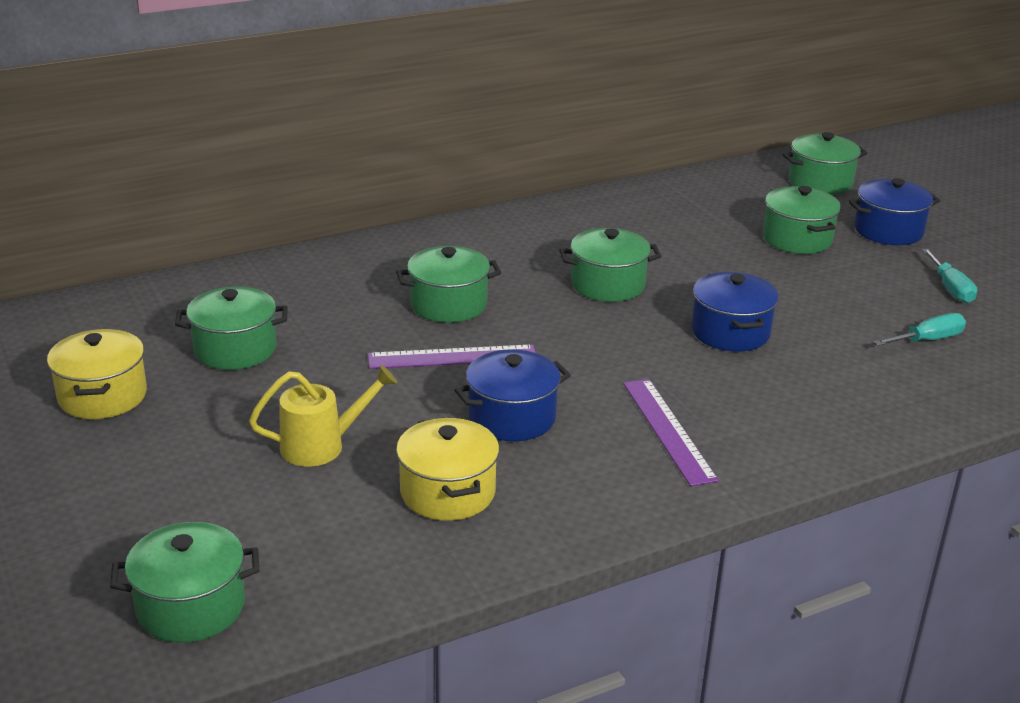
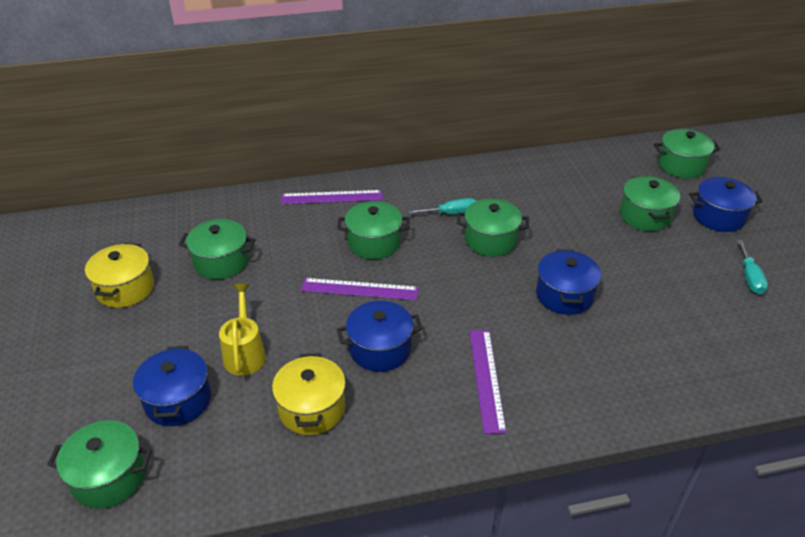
camera: 15 degrees right, 10 degrees up
(250, 510) = (178, 400): none -> blue pot
(322, 445) = (245, 353): yellow watering can -> yellow watering can turned 90 degrees counterclockwise
(363, 260) = (331, 197): none -> purple ruler
(928, 340) = (714, 324): turquoise screwdriver -> turquoise screwdriver (451, 213)

